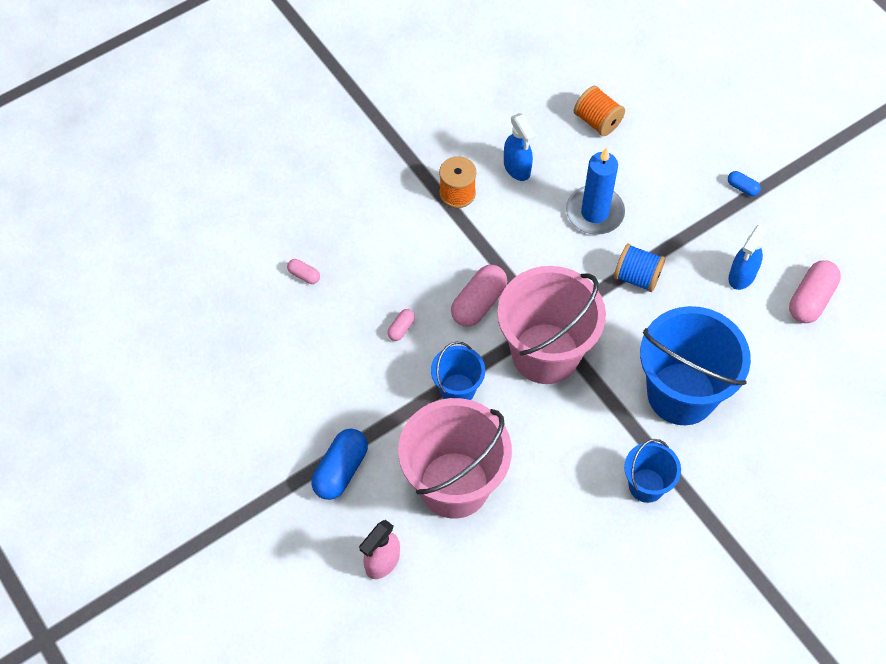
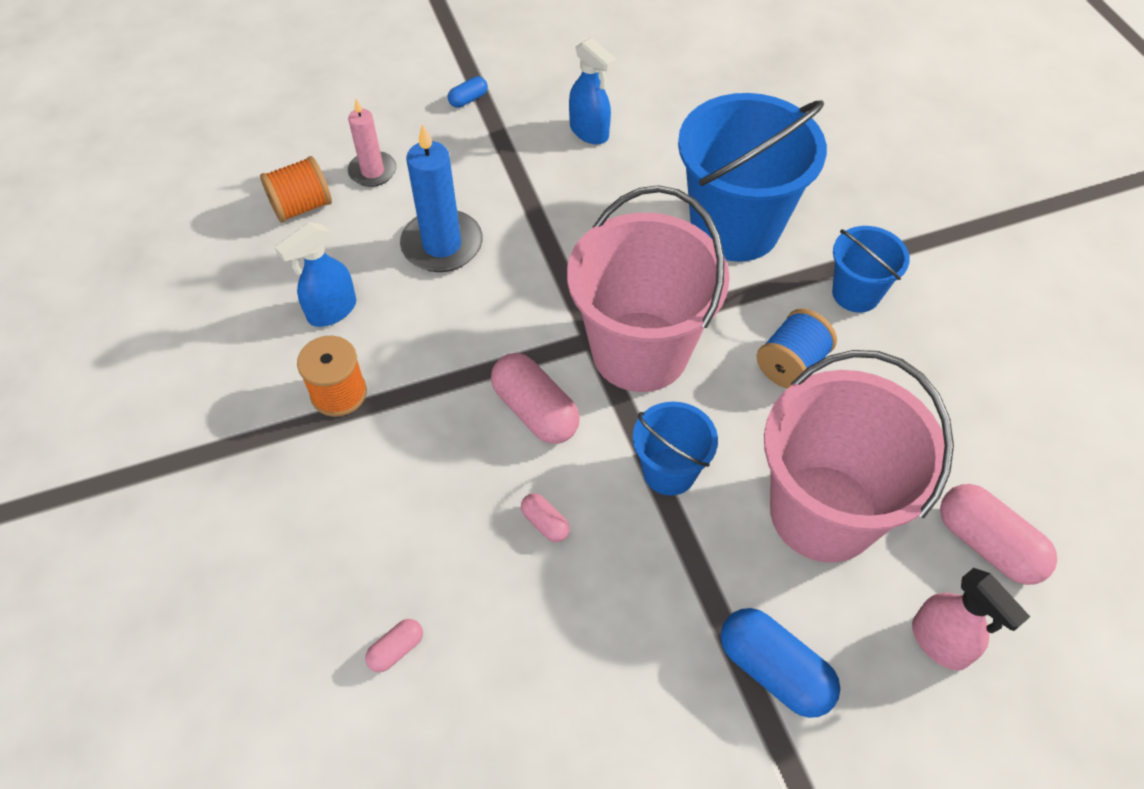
camera: 75 degrees left, 5 degrees down
(517, 168) = (331, 311): blue spray bottle -> blue spray bottle turned 150 degrees clockwise
(637, 277) = (556, 227): blue spool -> blue spool (791, 364)
(645, 151) = (372, 171): none -> pink candle
(811, 299) = (640, 84): pink capsule -> pink capsule (987, 544)

